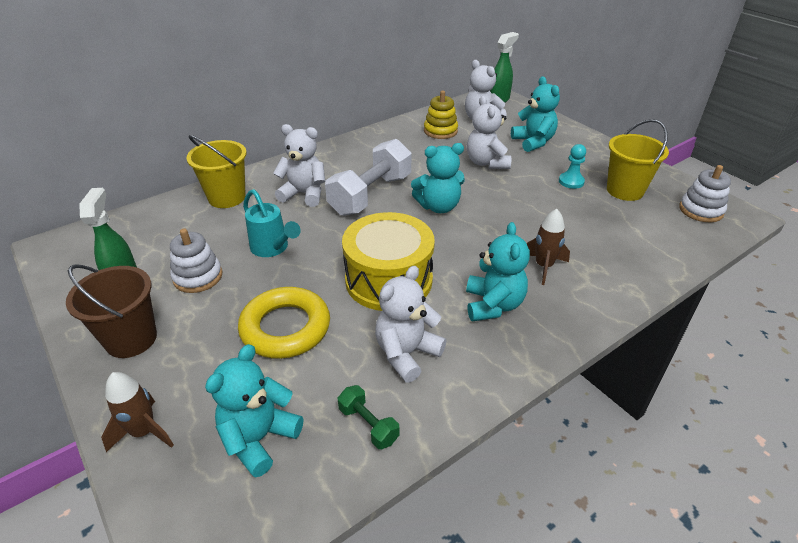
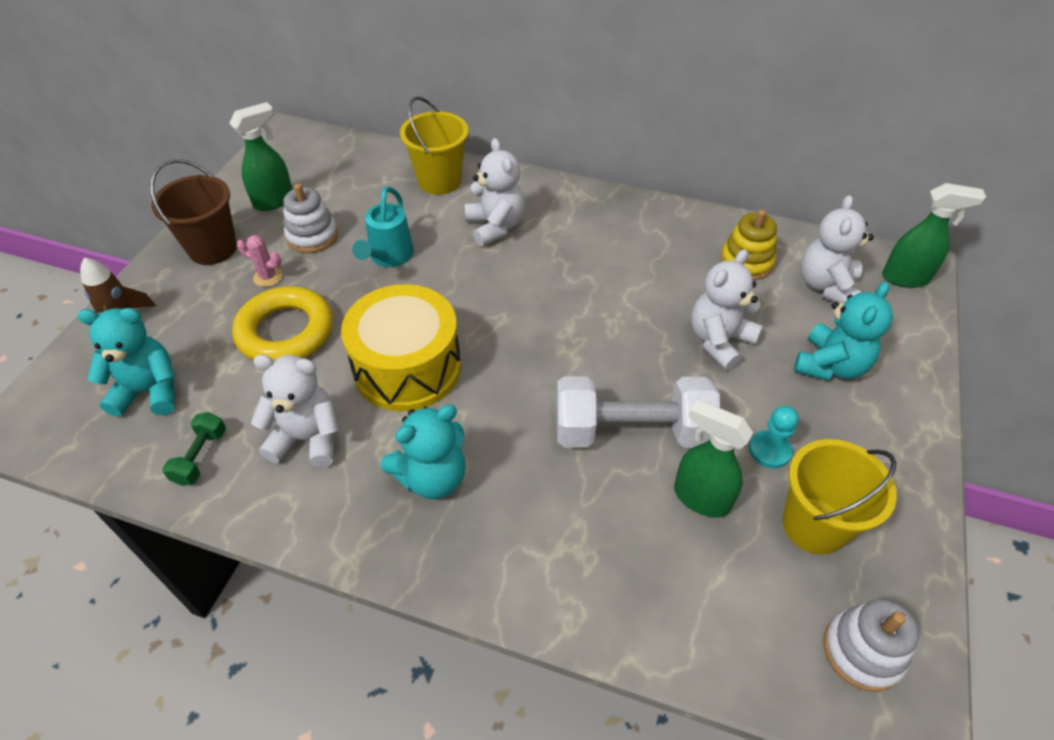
camera: 55 degrees right, 10 degrees up
(211, 317) = (268, 277): none -> pink cactus
(371, 195) = (543, 275): white dumbbell -> white dumbbell (631, 431)
(438, 206) = (575, 342): turquoise teddy bear -> none
(543, 266) = (542, 497): brown rocket -> none
(585, 214) = (700, 498): none -> green spray bottle

